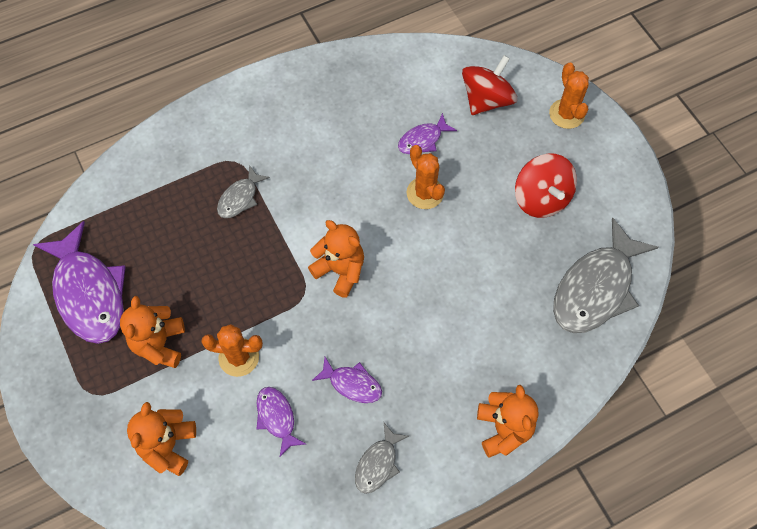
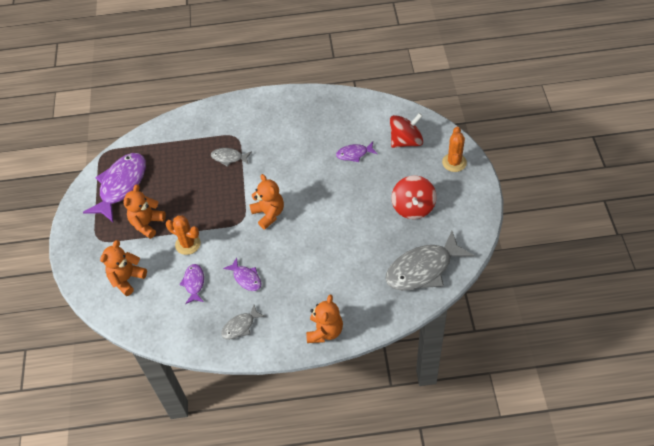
camera: 25 degrees right, 10 degrees down
(89, 293) = (121, 185): purple fish -> purple fish turned 150 degrees counterclockwise
(240, 198) = (229, 158): grey fish -> grey fish turned 45 degrees clockwise
(425, 193) = (341, 184): orange cactus -> none

